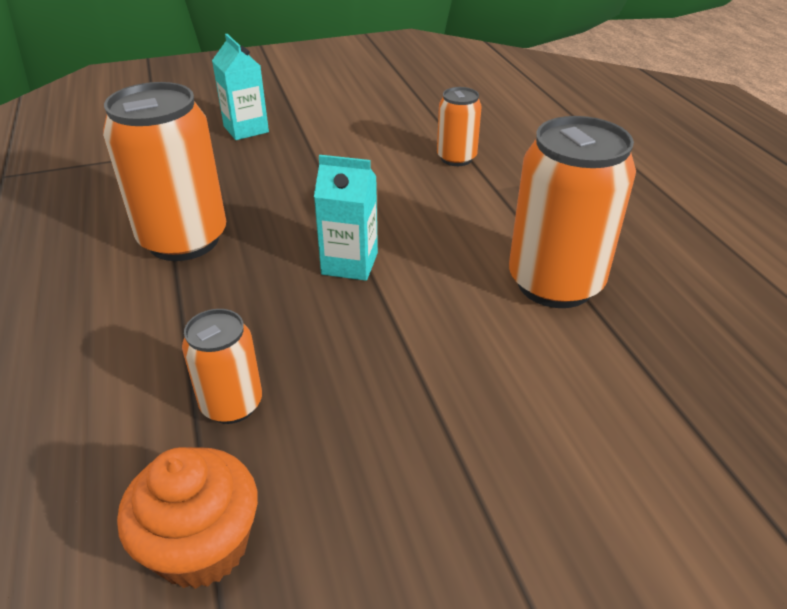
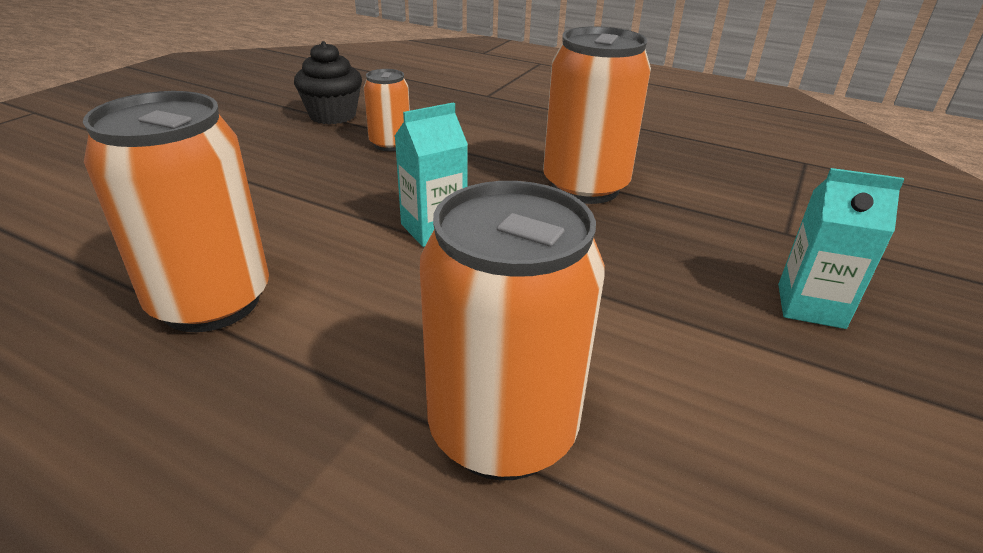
camera: 135 degrees right, 5 degrees down
(202, 546) = (332, 115): orange cupcake -> black cupcake
(456, 158) = (502, 431): orange can -> orange can, size x1.86

